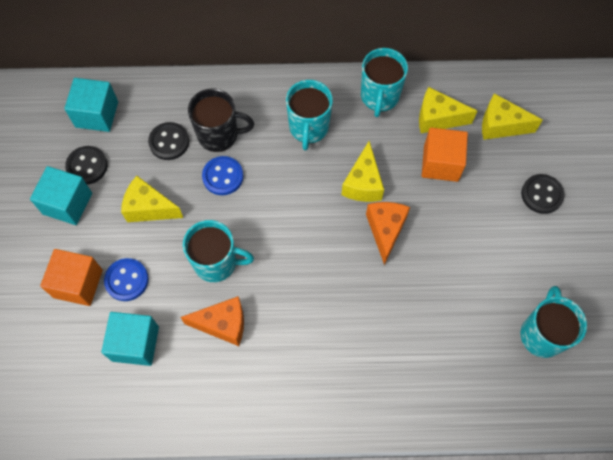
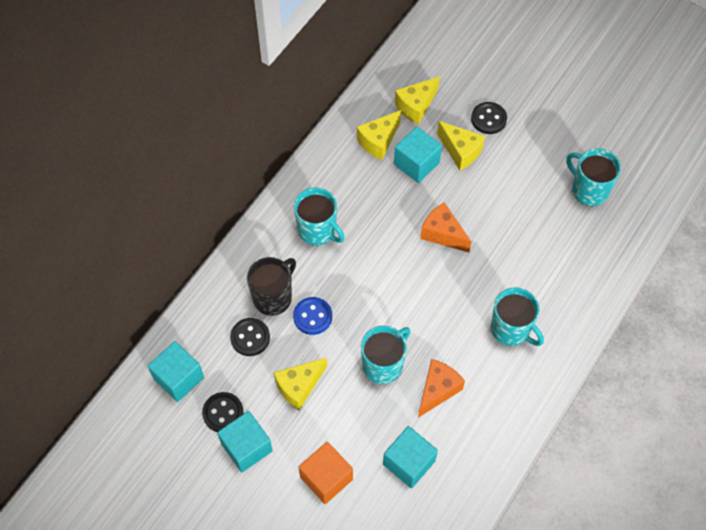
camera: 55 degrees left, 5 degrees down
(126, 280) = (350, 439): blue button -> none
(363, 183) = (393, 224): yellow cheese -> yellow cheese (460, 151)
(379, 97) = (330, 166): turquoise mug -> turquoise mug (511, 329)
(441, 163) = (416, 163): orange cube -> turquoise cube

